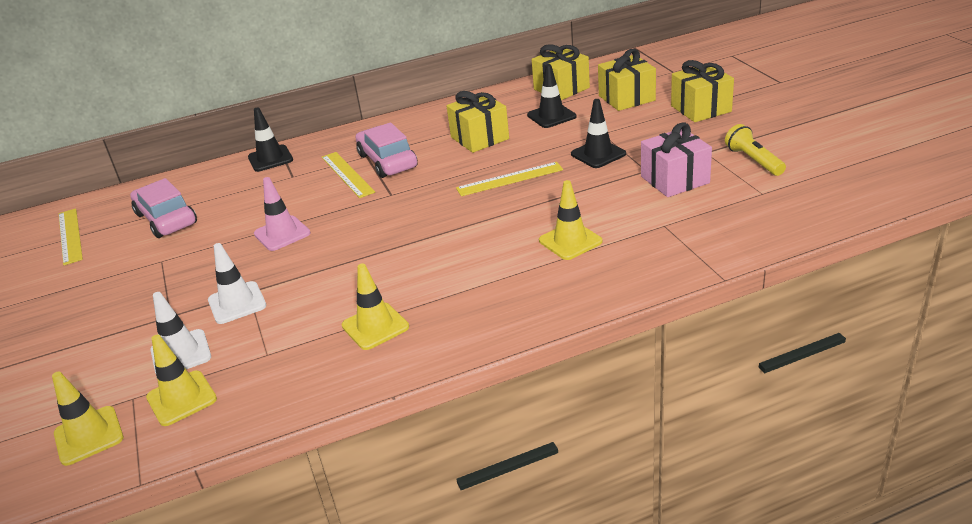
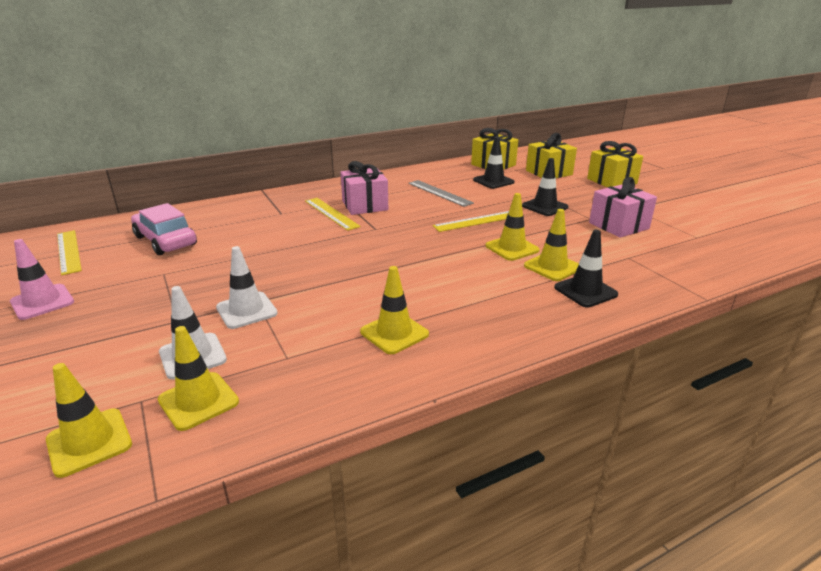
camera: 10 degrees left, 5 degrees down
(270, 158) = (258, 200): black traffic cone -> black traffic cone (585, 291)
(282, 233) = (281, 255): pink traffic cone -> pink traffic cone (42, 302)
(387, 161) = (365, 205): pink car -> pink gift
(479, 138) = (439, 193): yellow gift -> grey ruler
(535, 217) = (512, 248): none -> yellow traffic cone
(753, 160) = (675, 215): yellow flashlight -> none

